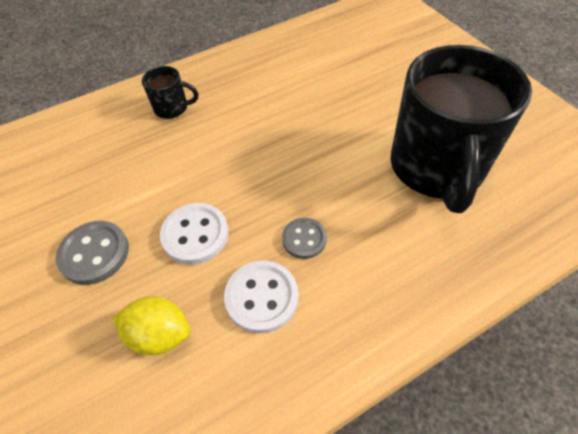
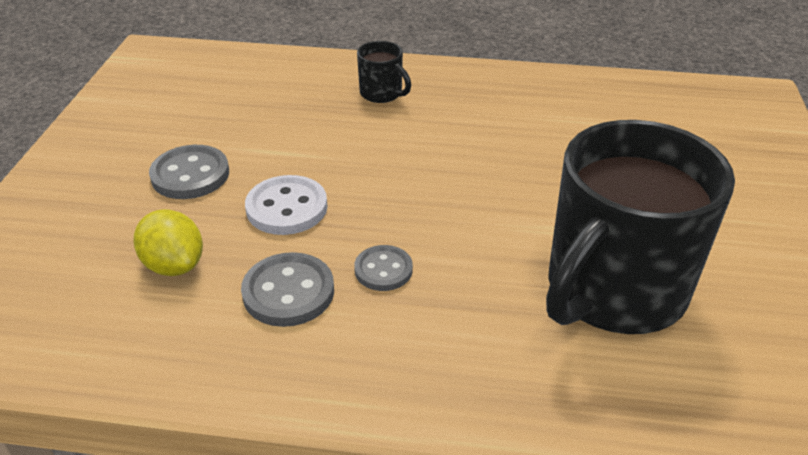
camera: 35 degrees right, 15 degrees down
(262, 297) = (288, 292): white button -> grey button

